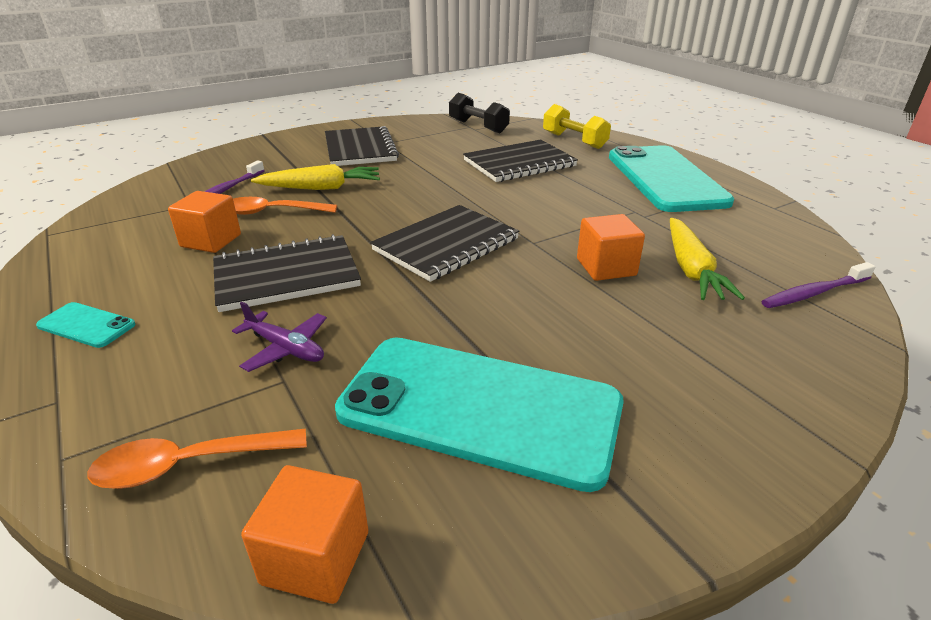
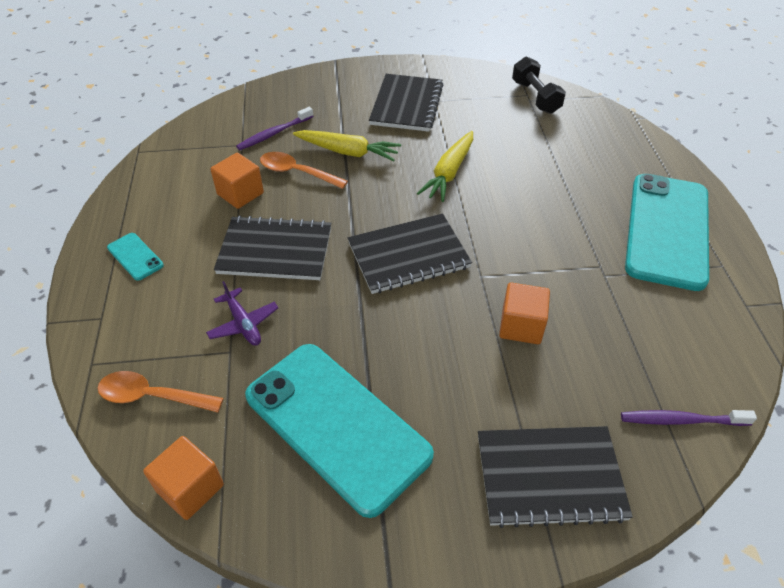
camera: 25 degrees right, 15 degrees up
(519, 163) = (538, 166): black notebook -> black notebook (549, 476)
(574, 141) = (617, 145): yellow dumbbell -> none
(691, 269) = (593, 354): yellow carrot -> yellow carrot (449, 173)

